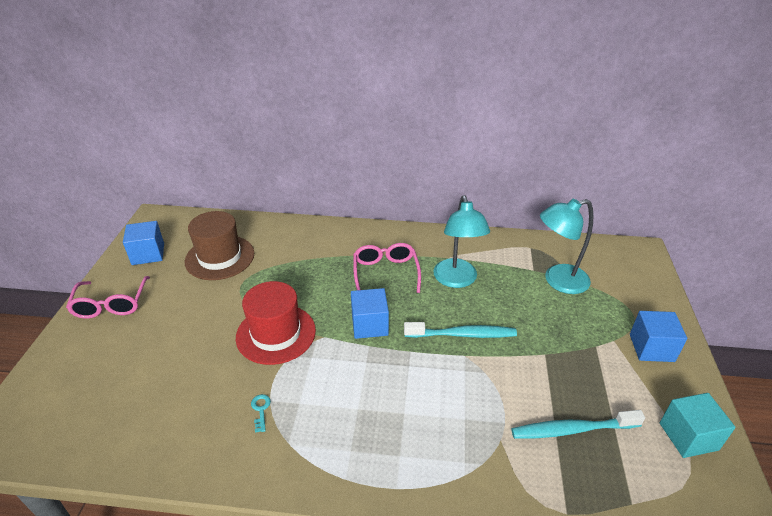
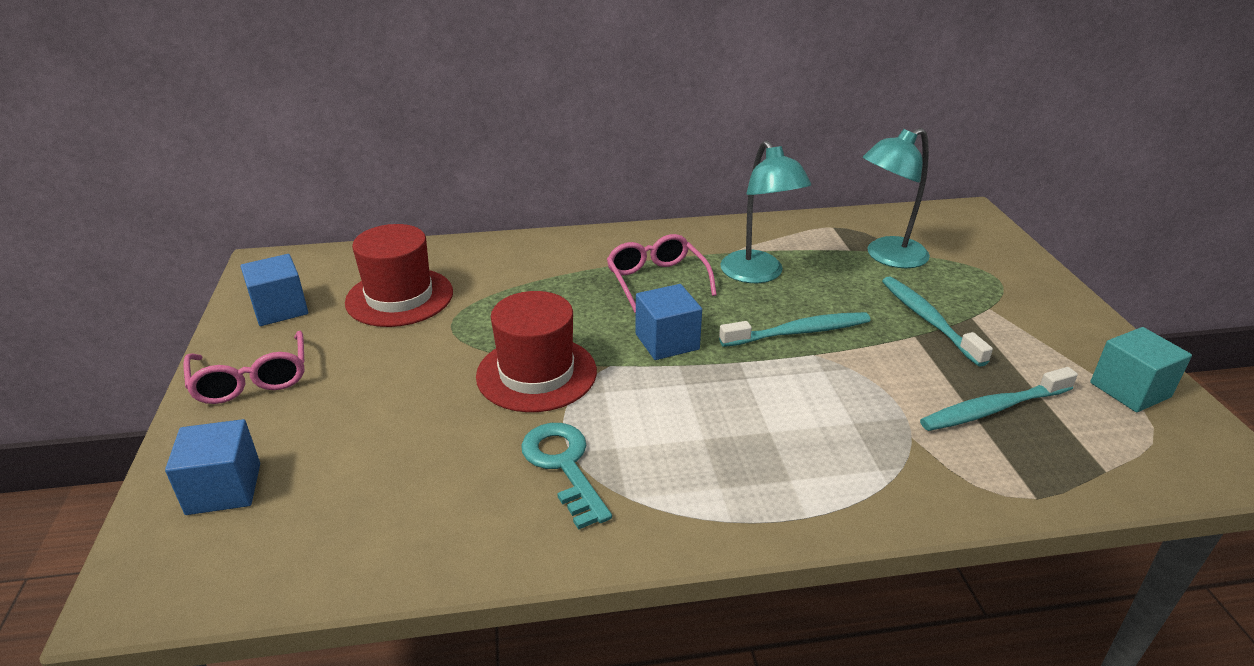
camera: 15 degrees left, 5 degrees down
(220, 257) = (399, 297): brown hat -> red hat
(261, 410) = (564, 466): turquoise key -> turquoise key, size x2.20
(561, 342) = (928, 320): none -> turquoise toothbrush
(651, 348) = (1037, 308): blue cube -> blue cube (224, 489)

